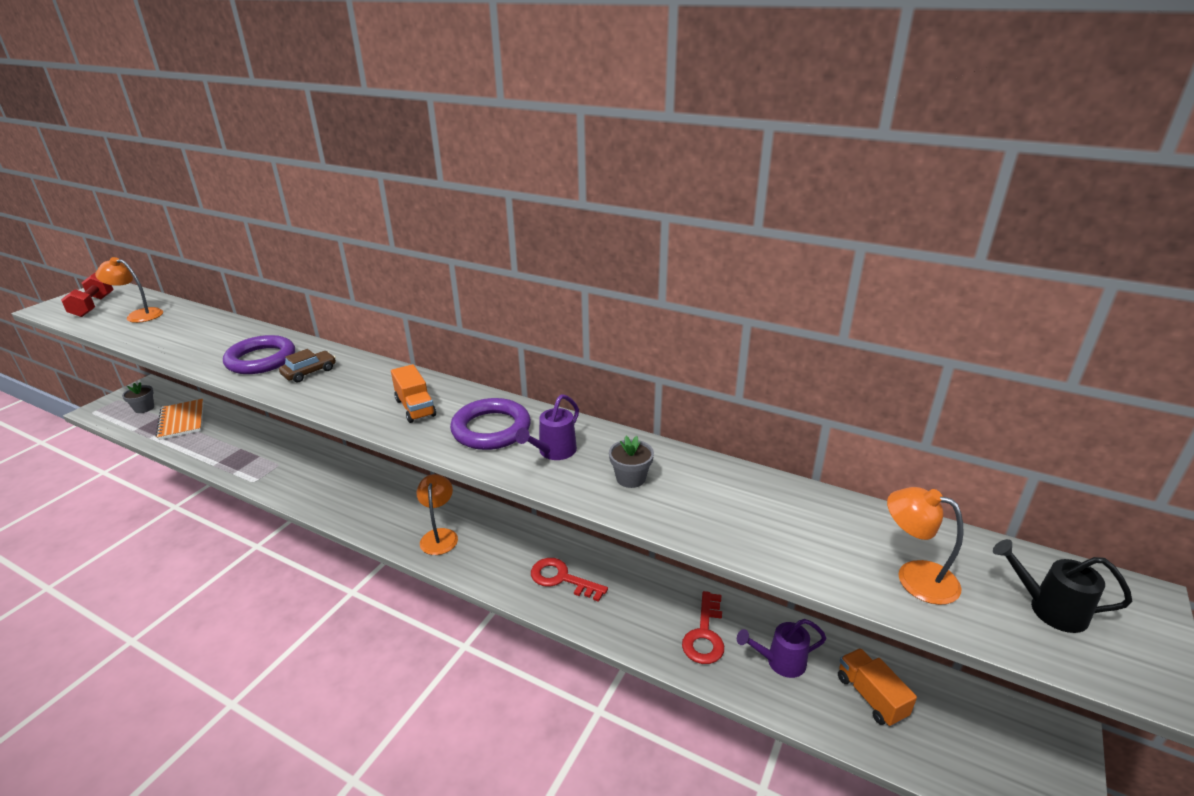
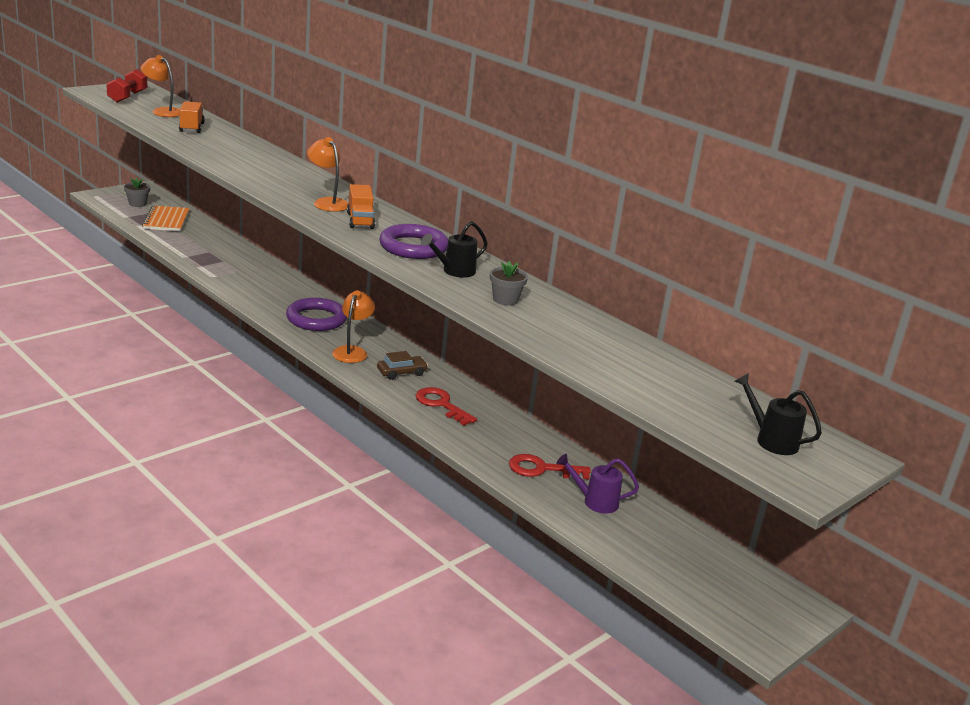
camera: 15 degrees right, 5 degrees down
(261, 359) = (251, 163): purple ring -> purple ring (316, 319)
(309, 372) = (286, 180): brown car -> brown car (401, 372)
(553, 452) = (455, 271): purple watering can -> black watering can
(705, 634) = (542, 469): red key -> red key turned 60 degrees clockwise
(871, 696) = (657, 541): orange truck -> orange truck (191, 128)
(914, 577) = (682, 400): orange lamp -> orange lamp (327, 202)

